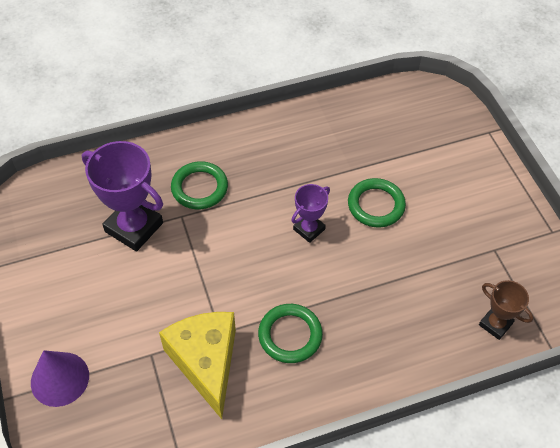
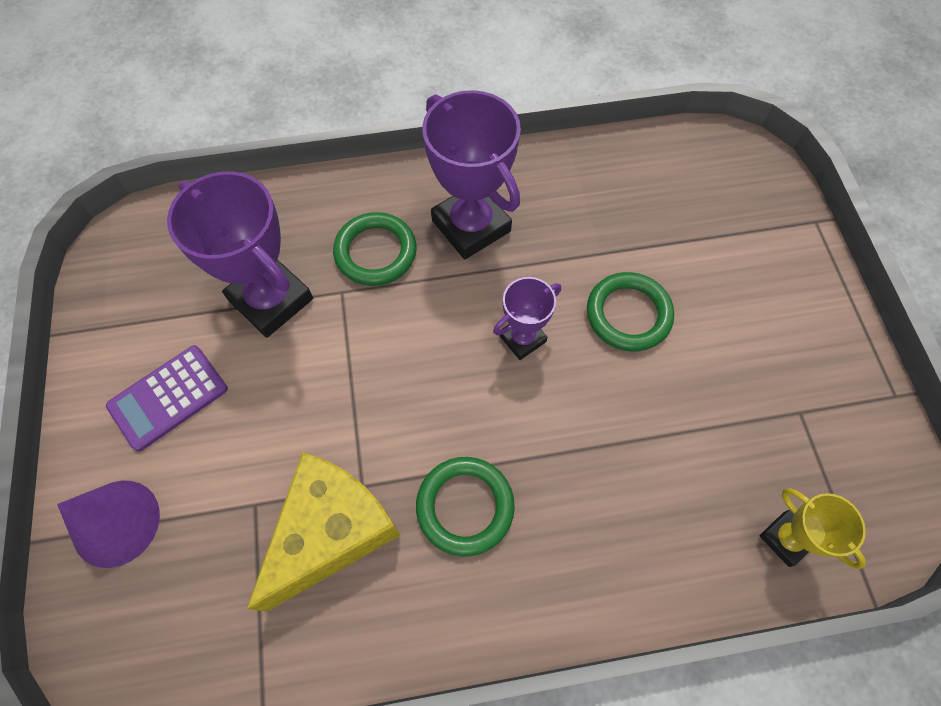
camera: 10 degrees right, 10 degrees up
(77, 298) = (168, 398): none -> purple calculator
(206, 363) = (331, 532): yellow cheese -> yellow cheese turned 45 degrees clockwise
(261, 163) = (471, 226): none -> purple trophy
(495, 324) = (786, 538): brown trophy -> yellow trophy

